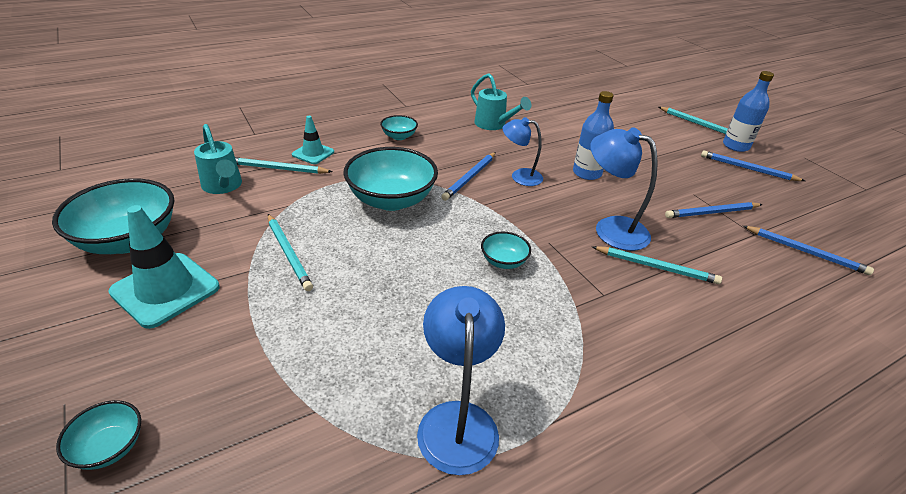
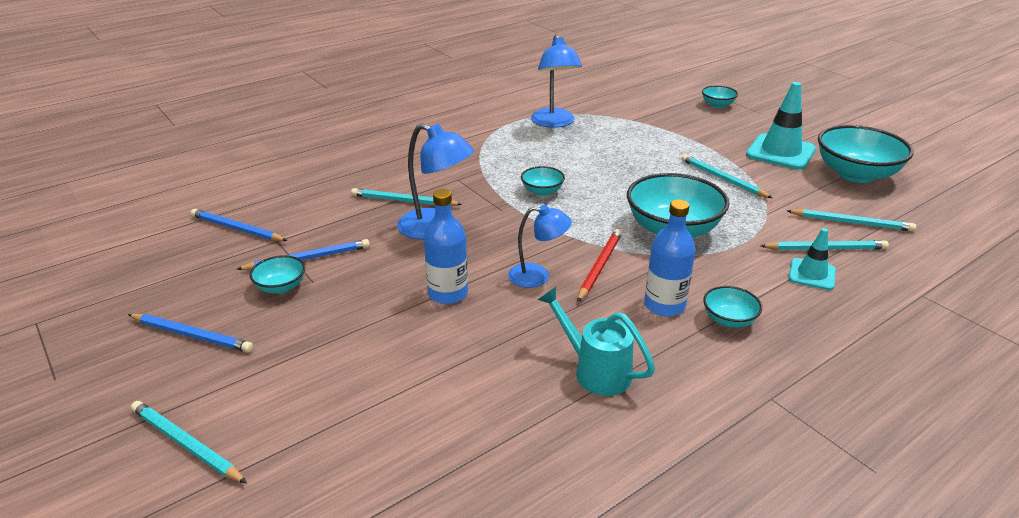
camera: 175 degrees right, 5 degrees down
(223, 186) = (851, 222): turquoise watering can -> turquoise pencil
(470, 178) = (599, 266): blue pencil -> red pencil
(715, 192) = (281, 287): none -> turquoise bowl
(735, 146) = (163, 387): blue bottle -> blue bottle (664, 305)

